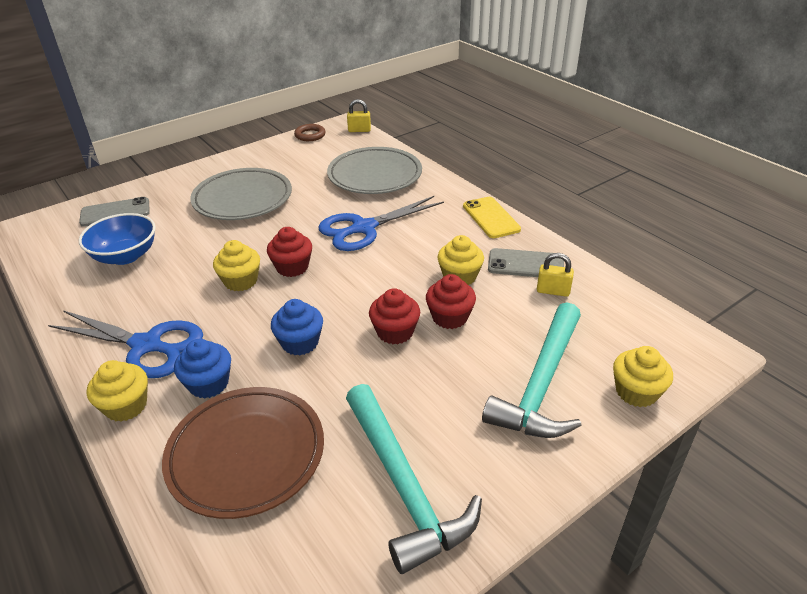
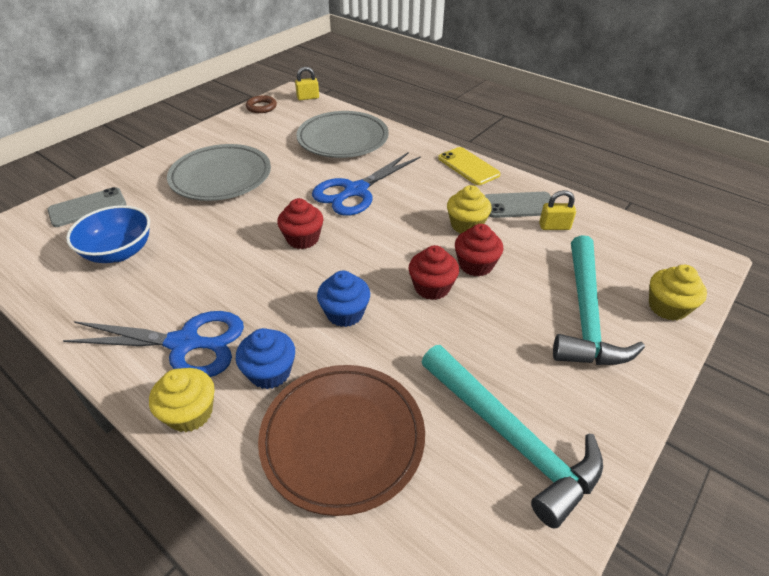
camera: 15 degrees left, 5 degrees up
(241, 281) = (256, 260): yellow cupcake -> none

